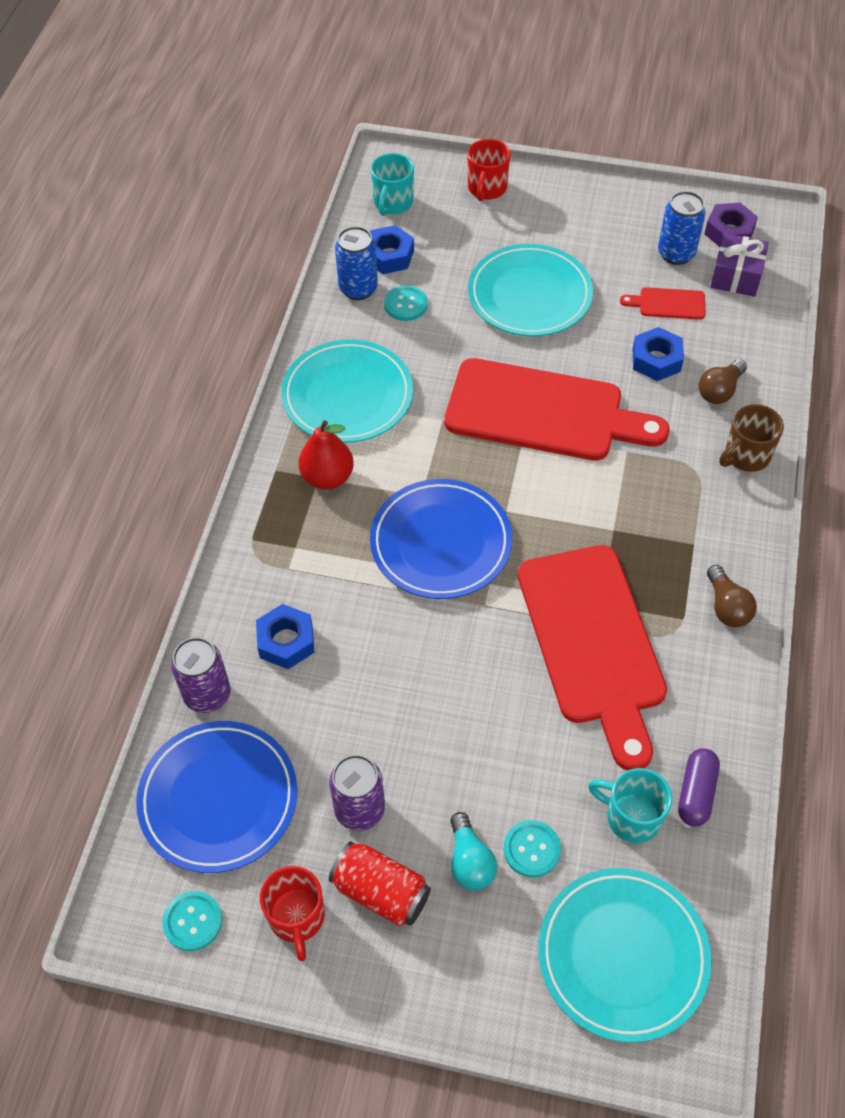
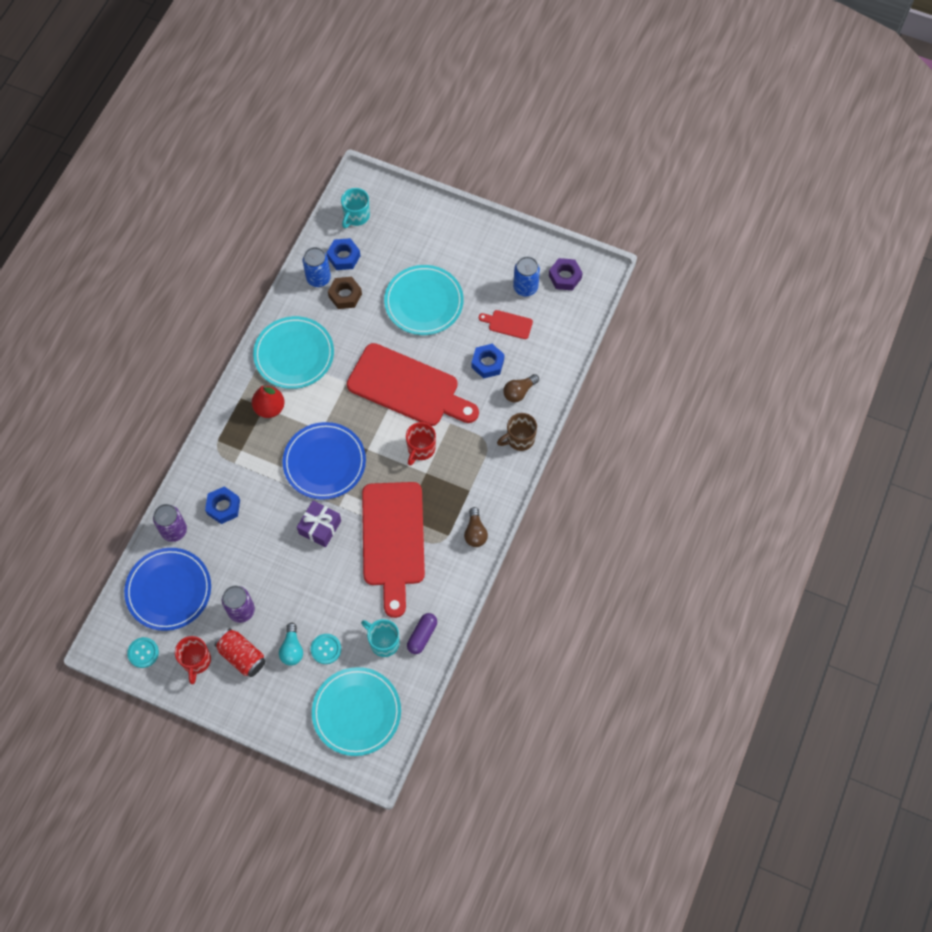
camera: 10 degrees right, 10 degrees up
(405, 304) = (345, 295): turquoise button -> brown nut
(486, 189) = (419, 215): red mug -> red mug (421, 449)
(736, 276) = (558, 311): purple gift -> purple gift (320, 527)

